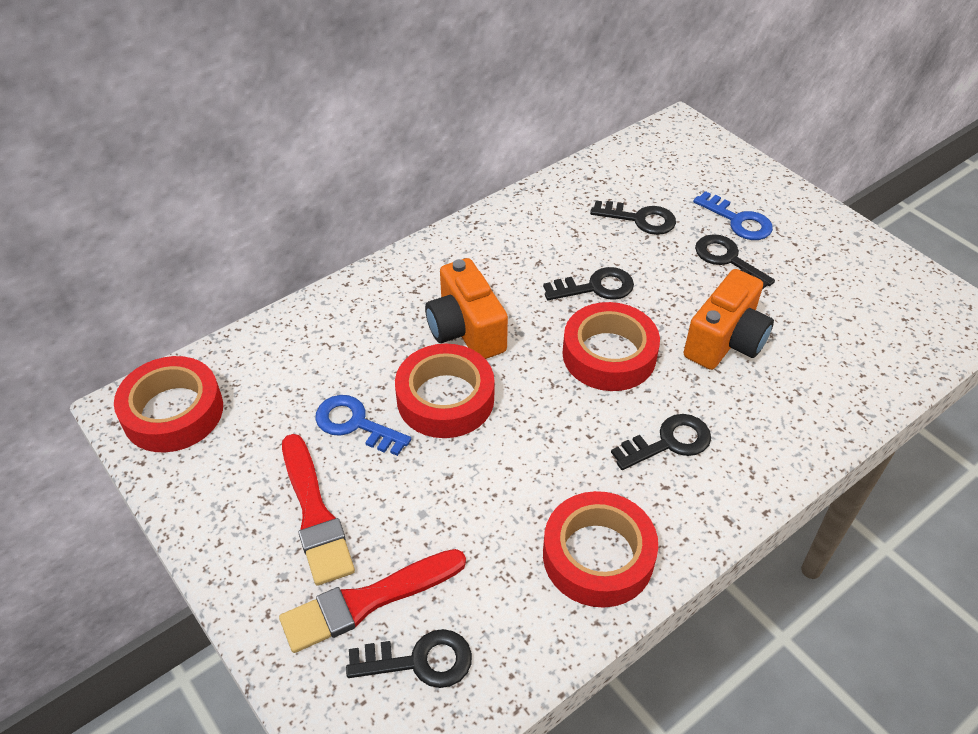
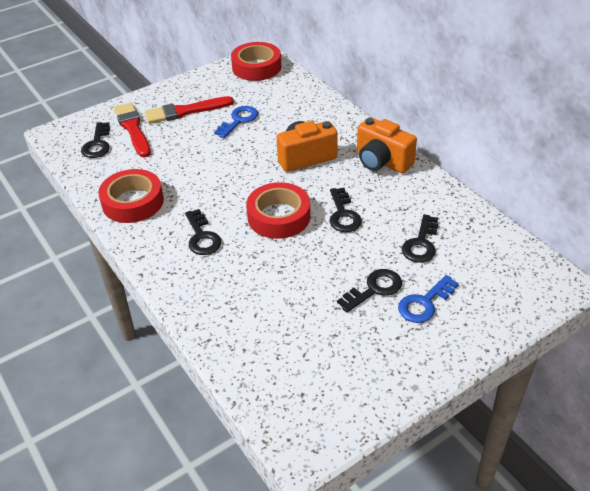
camera: 95 degrees right, 5 degrees down
(445, 399) = (252, 150): red tape -> none
(725, 341) = (285, 275): orange camera -> orange camera (382, 162)

